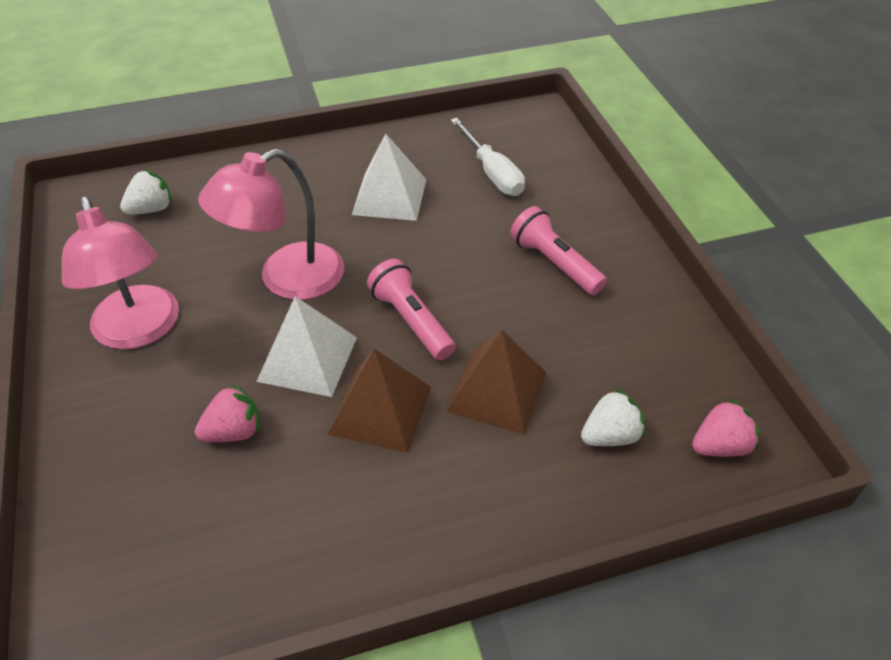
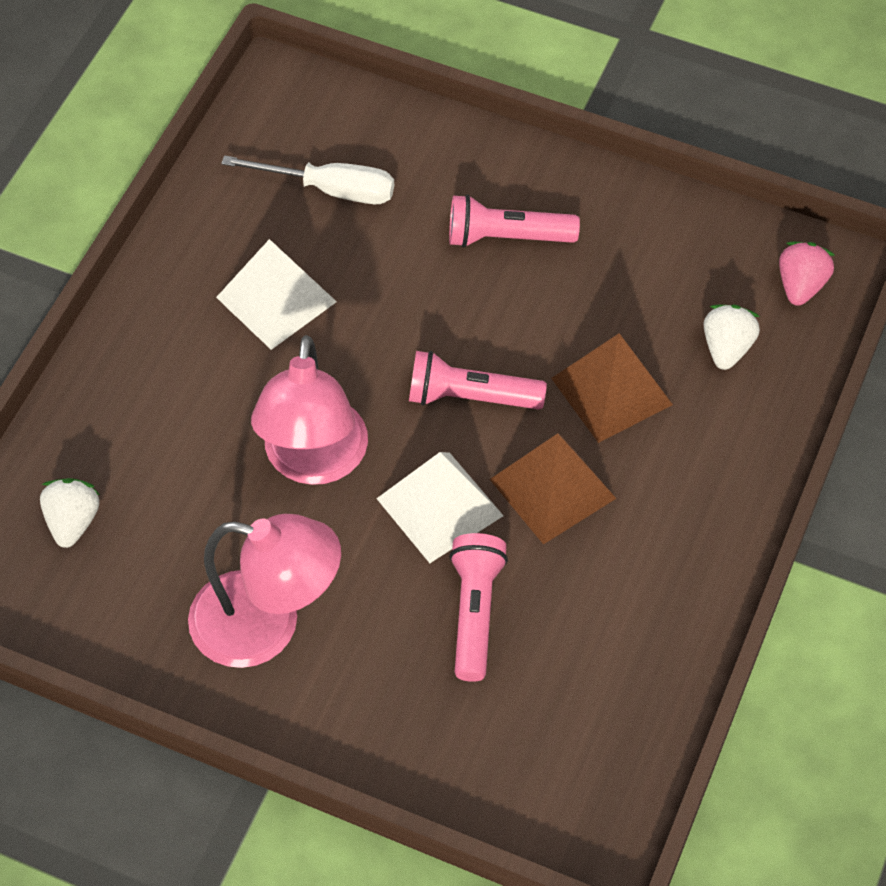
camera: 50 degrees left, 10 degrees up
(234, 431) = (474, 613): pink strawberry -> pink flashlight

